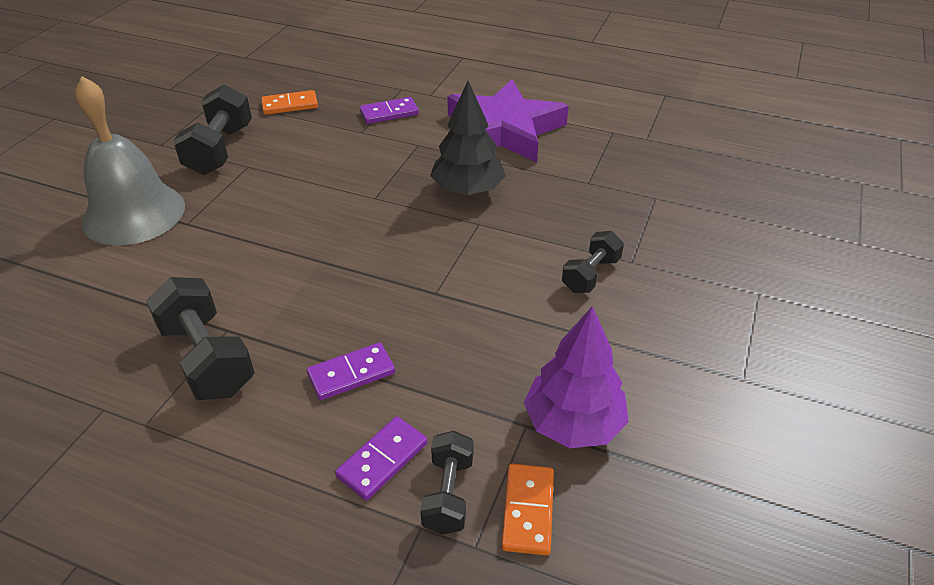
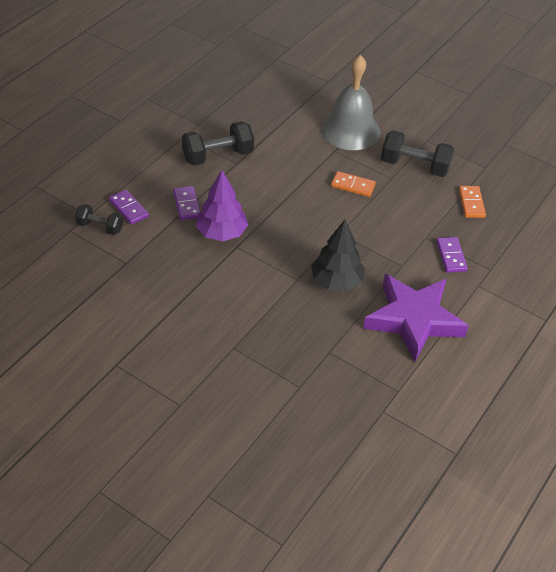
camera: 100 degrees right, 5 degrees up
(528, 511) = (78, 251): orange domino -> orange domino (352, 186)
(573, 423) = (118, 281): purple tree -> purple tree (221, 233)
(590, 275) = (227, 322): black dumbbell -> none

